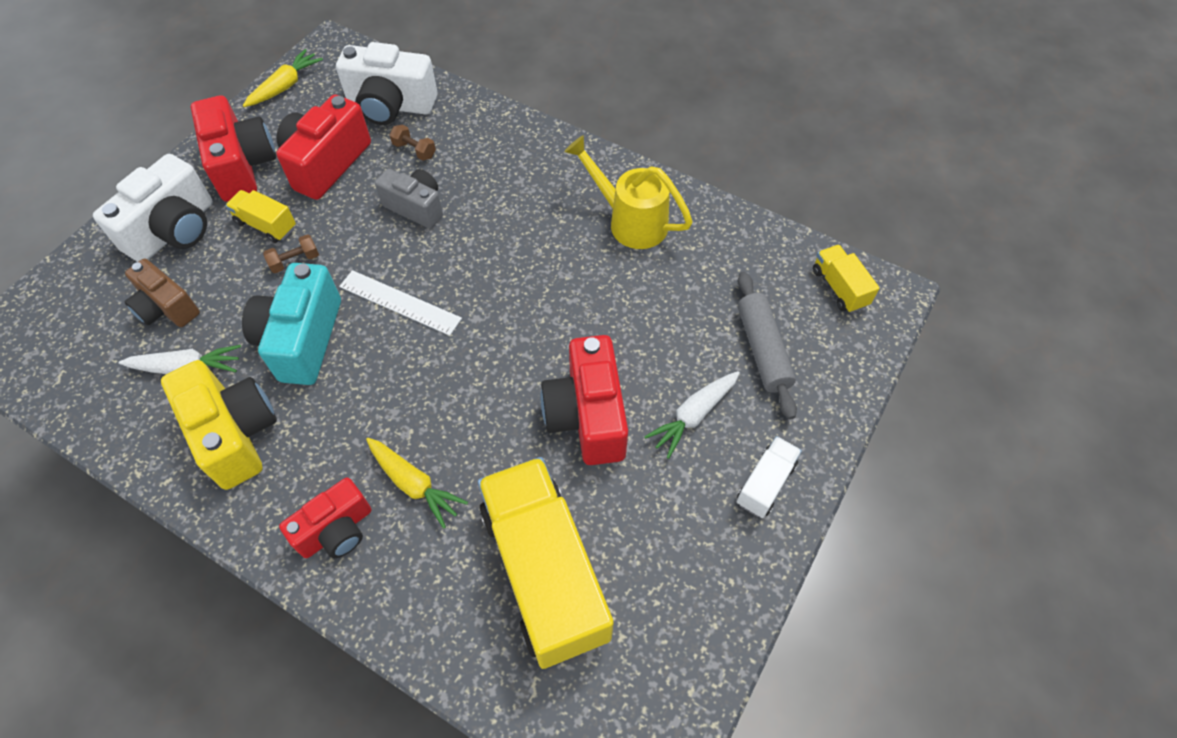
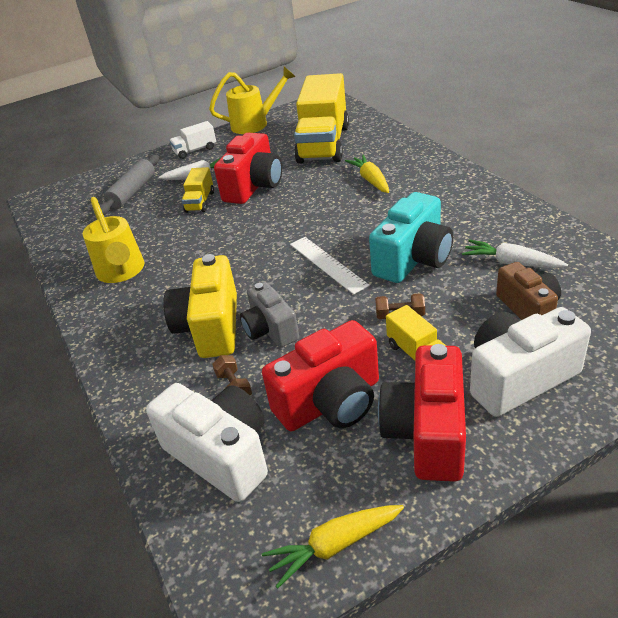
camera: 145 degrees left, 20 degrees down
(234, 434) = (478, 220): yellow camera -> yellow camera (211, 327)
(336, 530) = (424, 172): red camera -> none
(727, 612) = (255, 124): none -> yellow watering can
(839, 287) = (56, 207): yellow truck -> yellow truck (200, 202)

